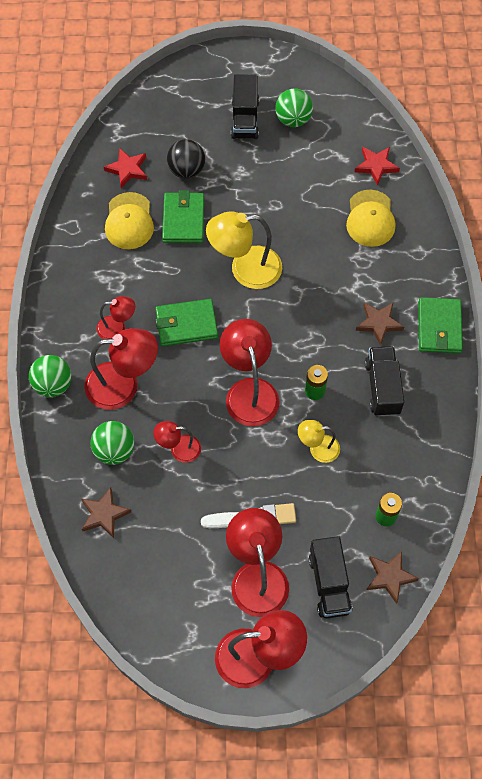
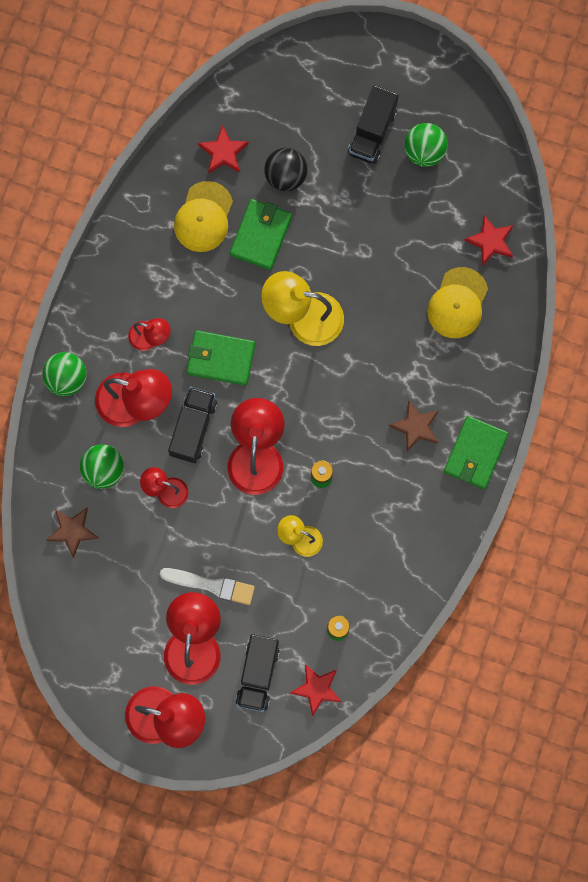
camera: 20 degrees right, 15 degrees up
(382, 388) = (390, 498): black truck -> black truck (193, 428)
(390, 577) = (317, 689): brown star -> red star

